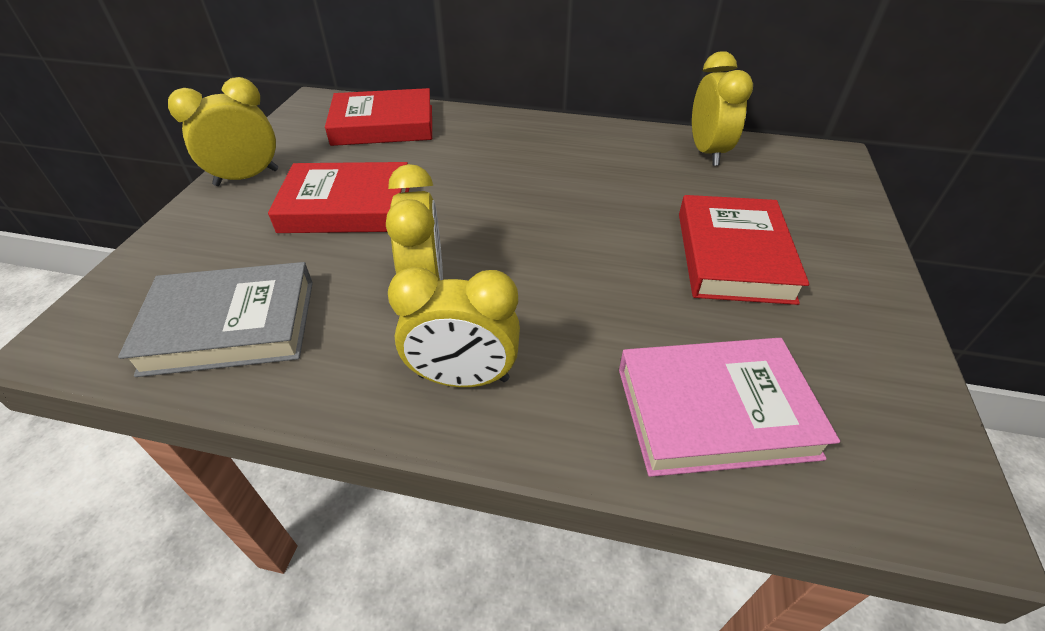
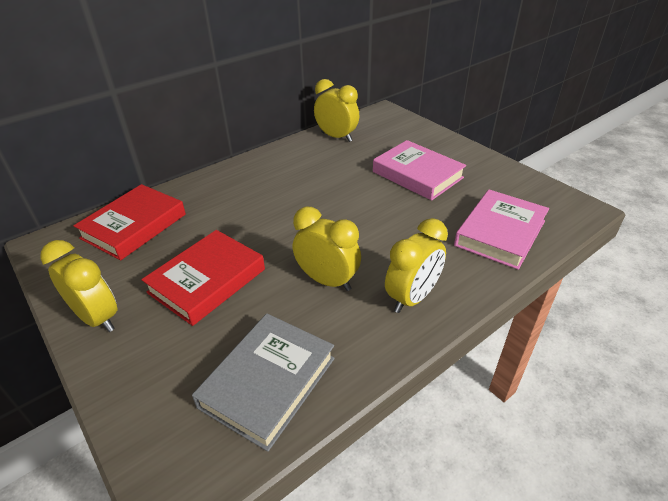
camera: 50 degrees left, 5 degrees down
(247, 177) = (97, 318): yellow clock -> yellow clock turned 120 degrees clockwise
(733, 256) = (417, 175): red book -> pink book

